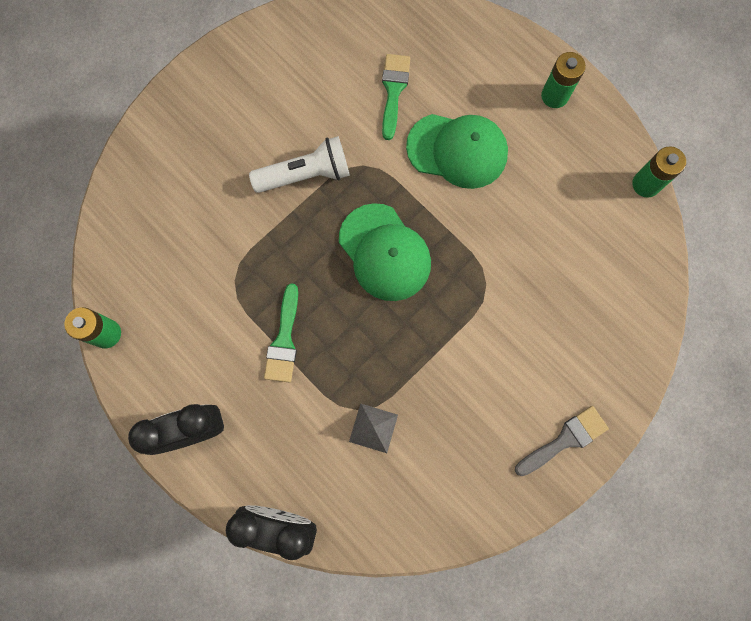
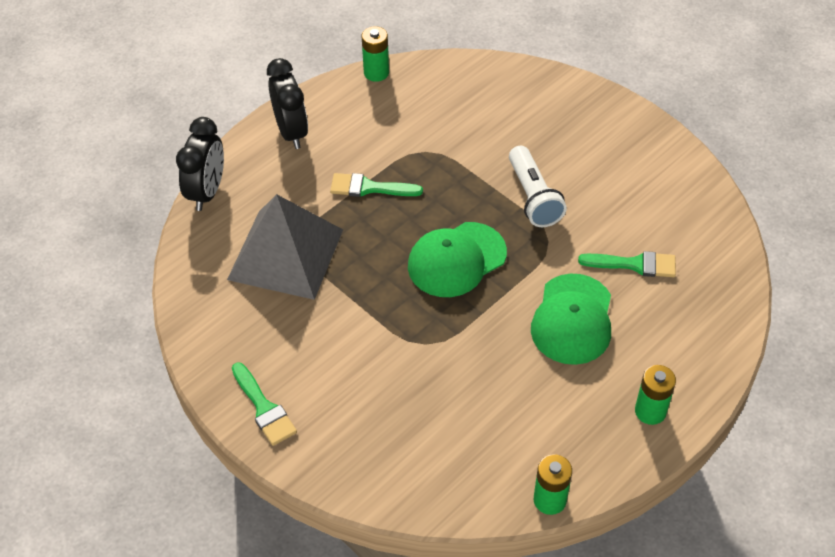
camera: 90 degrees right, 25 degrees down
(373, 428) = (285, 254): grey pyramid -> grey pyramid, size x2.47
(564, 440) = (264, 408): grey brush -> green brush

